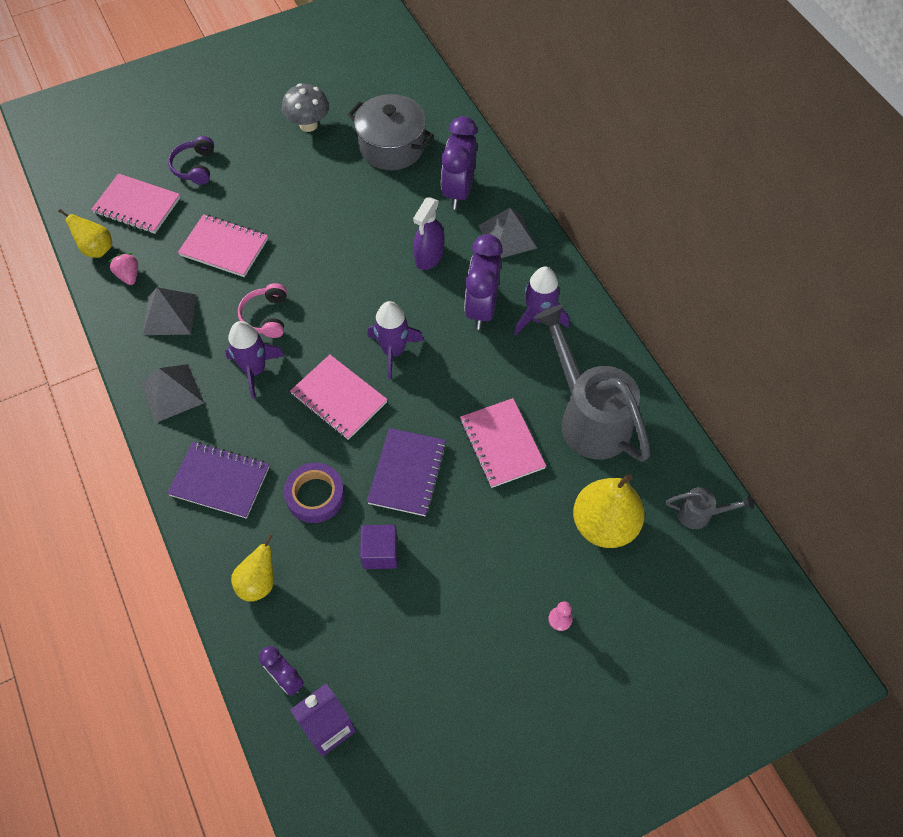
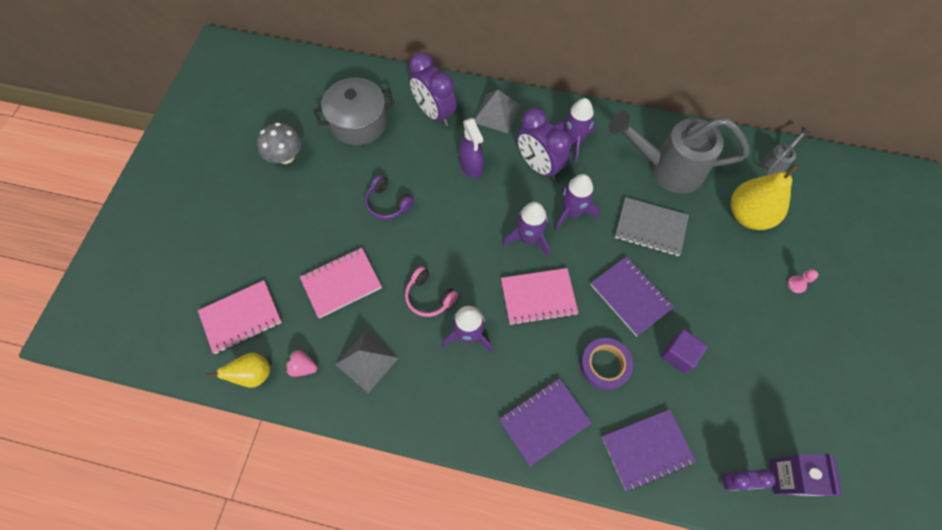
camera: 50 degrees left, 5 degrees up
(172, 393) = (440, 405): grey pyramid -> none
(195, 167) = (246, 253): purple headphones -> purple headphones (388, 203)
(258, 582) = (647, 449): yellow pear -> purple notebook
(455, 367) = (571, 212): none -> purple rocket
(501, 444) = (650, 228): pink notebook -> grey notebook

